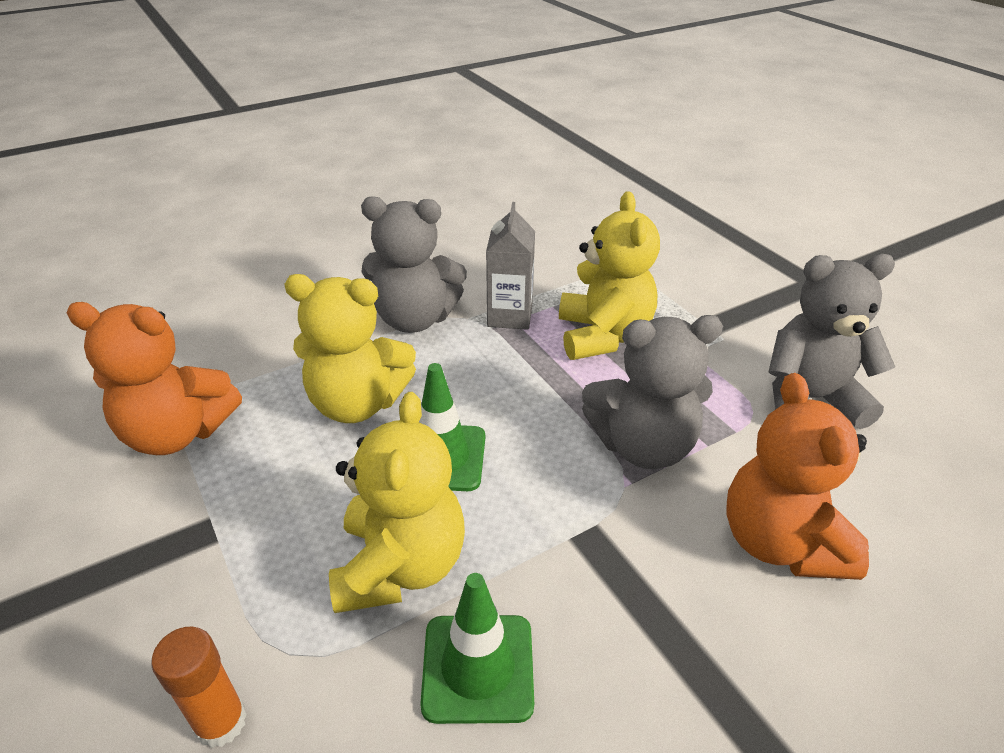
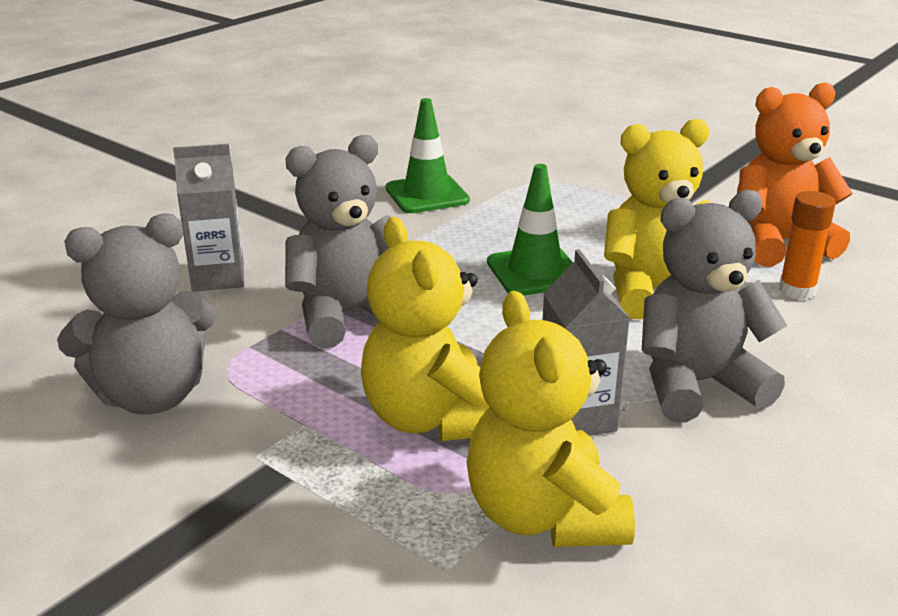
camera: 160 degrees right, 10 degrees down
(221, 722) = (553, 161): orange glue stick -> orange glue stick (797, 290)
(400, 566) = (511, 217): yellow teddy bear -> yellow teddy bear (544, 515)
(780, 542) = (218, 277): orange teddy bear -> grey carton

